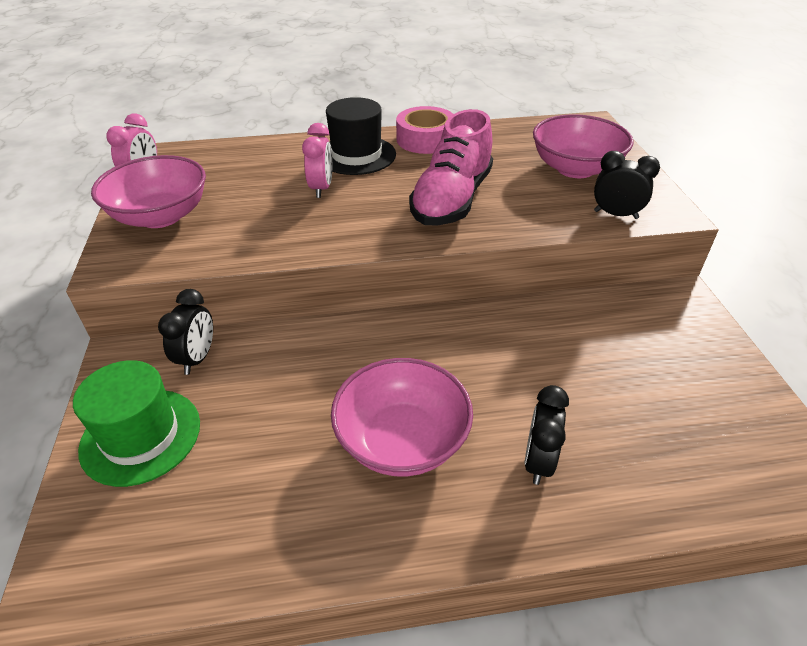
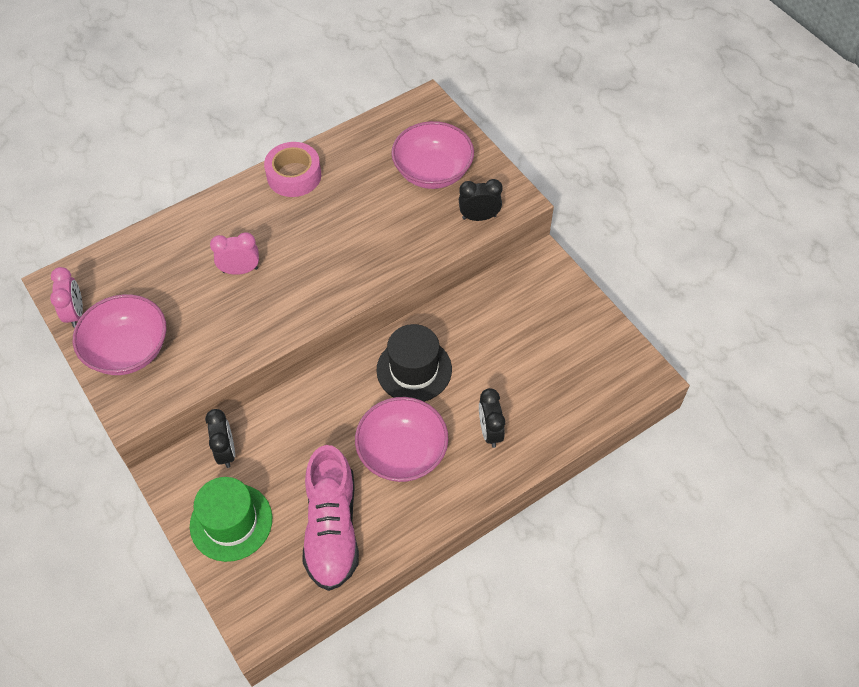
camera: 25 degrees left, 15 degrees up
(321, 188) = (240, 270): pink clock -> pink clock turned 75 degrees counterclockwise
(356, 155) = (245, 218): black hat -> black hat (414, 369)
(451, 200) = (351, 245): pink shoe -> pink shoe (332, 528)

